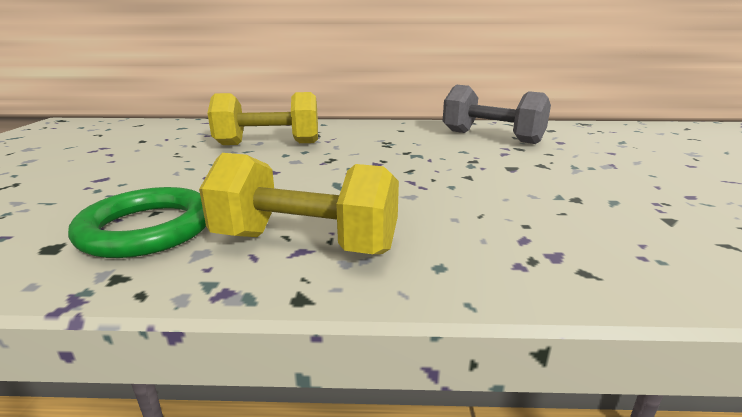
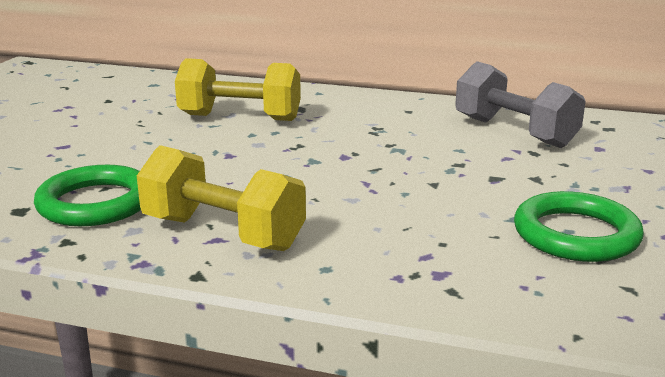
camera: 15 degrees right, 0 degrees up
(625, 203) = (576, 234): none -> green ring

